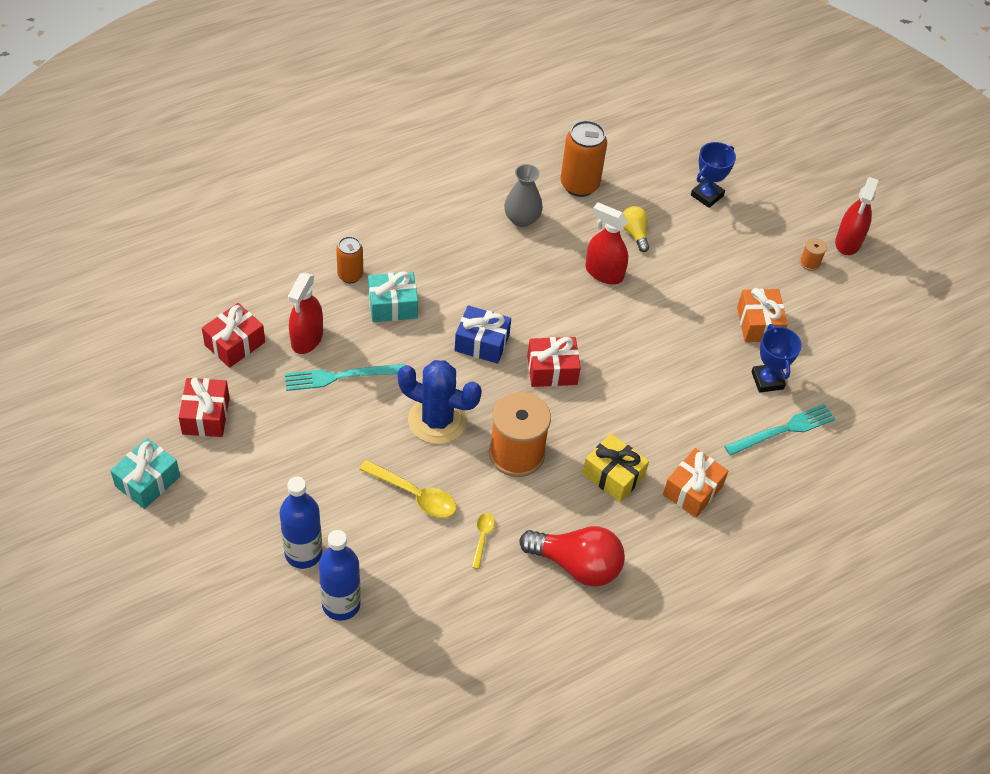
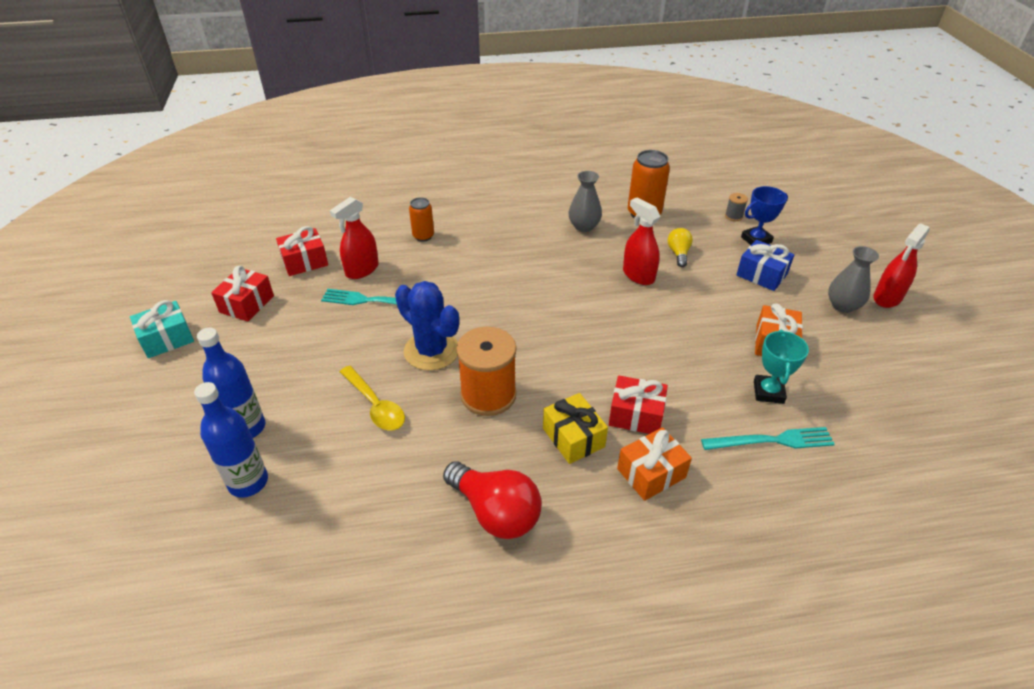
camera: 25 degrees right, 10 degrees down
(392, 305) = (444, 262): turquoise gift -> none
(482, 343) = (504, 303): blue gift -> blue gift (761, 275)
(482, 538) = (415, 460): yellow spoon -> none
(552, 370) = (556, 336): red gift -> red gift (636, 415)
(675, 167) = (733, 216): none -> grey spool
(767, 380) = (768, 392): blue trophy -> turquoise trophy
(810, 262) = (842, 306): orange spool -> grey vase

